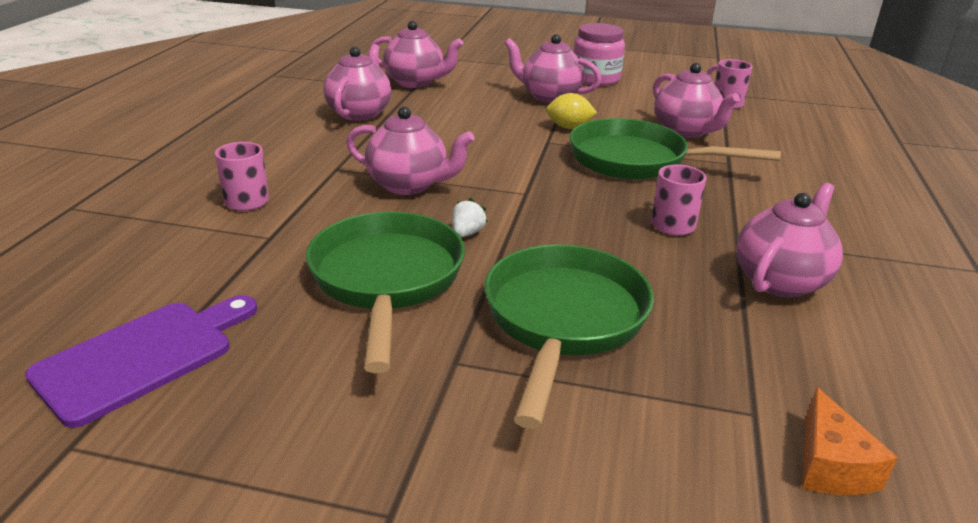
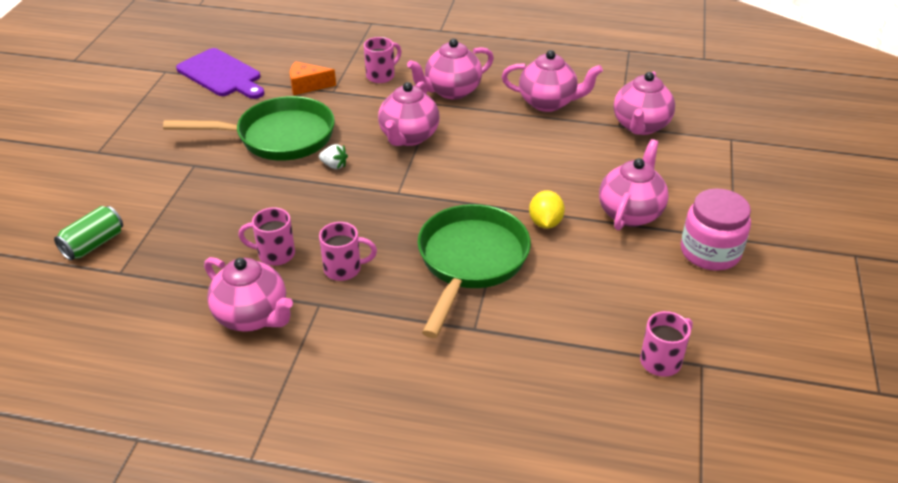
camera: 90 degrees right, 10 degrees up
(563, 321) = (223, 204): green pan -> none
(661, 270) = (275, 254): none -> pink mug
(686, 131) = (555, 308): pink teapot -> pink teapot (451, 91)
(697, 461) = (93, 244): none -> green can
(830, 465) = (72, 294): orange cheese -> orange cheese (307, 85)

